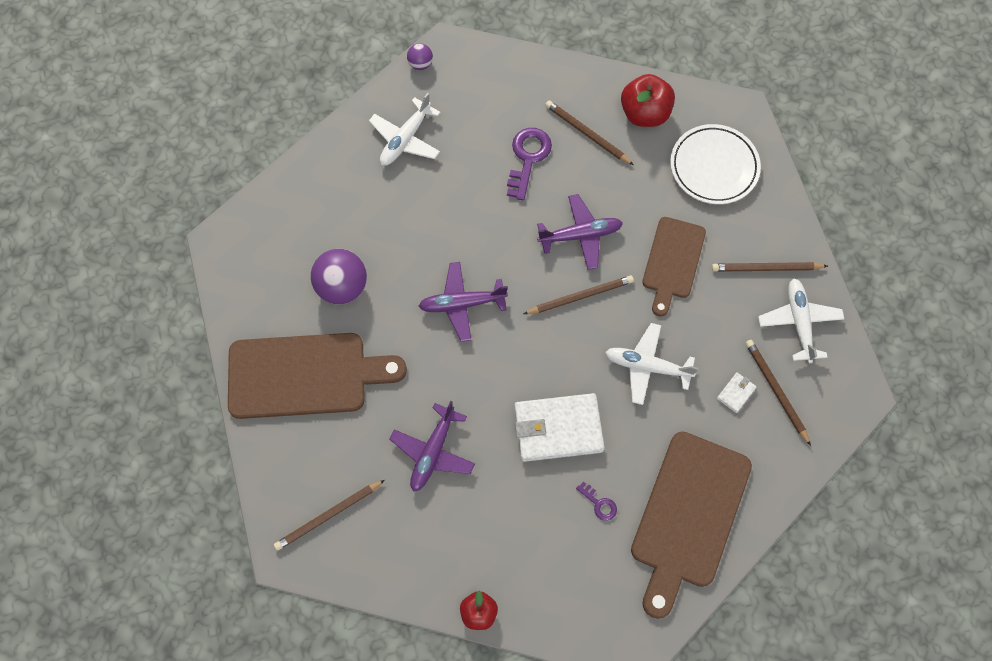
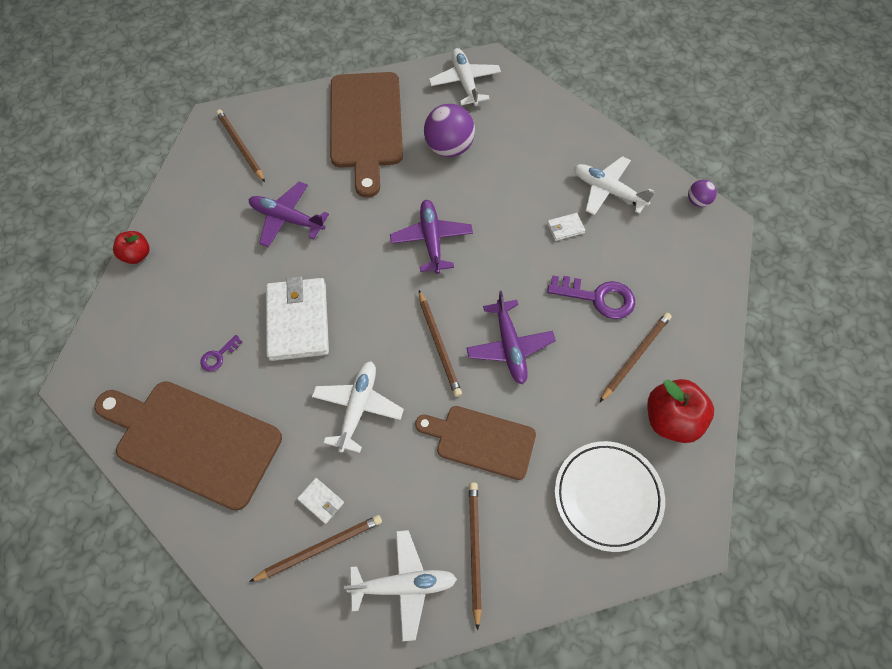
camera: 90 degrees right, 5 degrees down
(247, 270) = (465, 82): none -> white plane
(449, 180) = (565, 228): none -> white wallet

